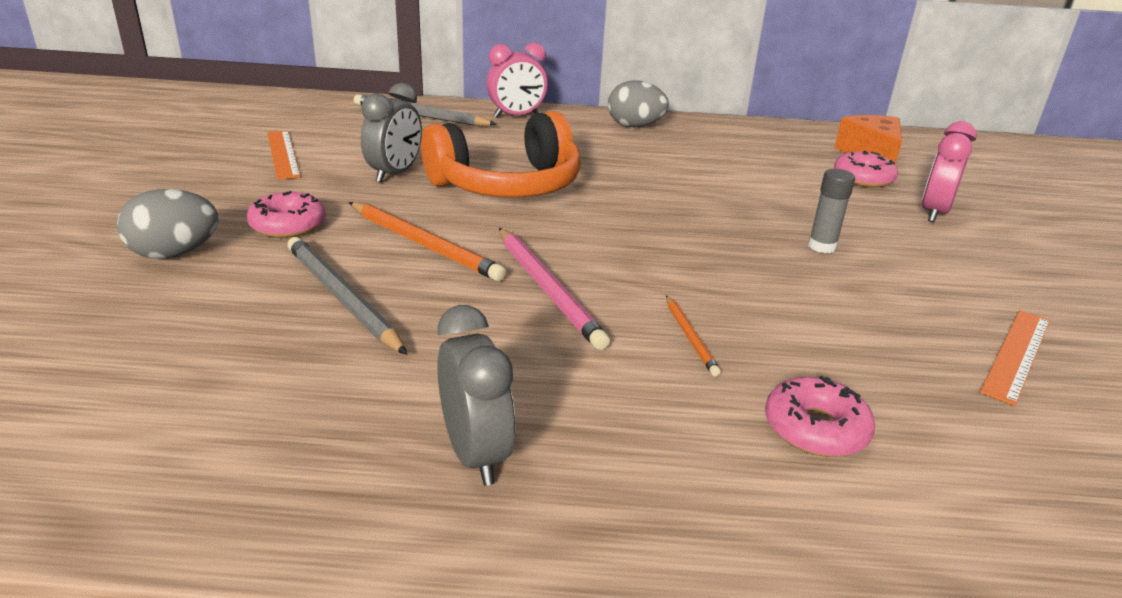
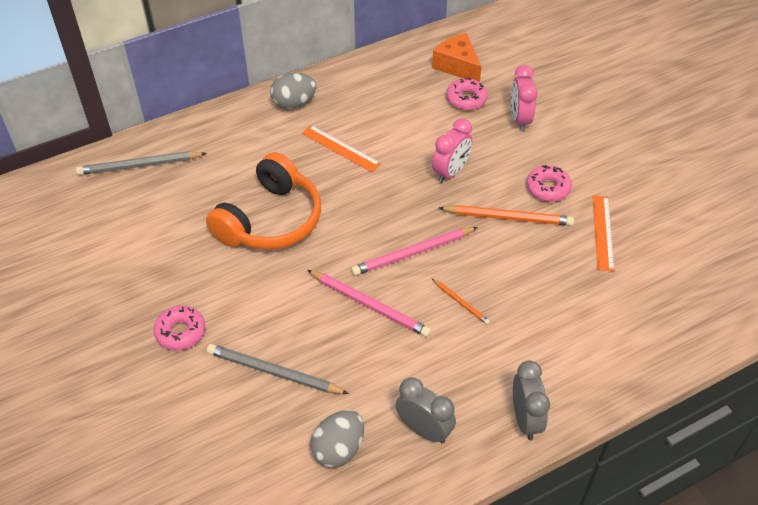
camera: 30 degrees left, 20 degrees up
(175, 254) = (145, 393): grey egg -> grey egg (338, 449)
(283, 154) = (95, 264): orange ruler -> orange ruler (340, 148)
(394, 174) = (191, 246): grey clock -> grey clock (525, 419)
(424, 244) = (274, 305): orange pencil -> orange pencil (508, 217)
(516, 116) = (205, 130): pink clock -> pink clock (450, 172)
(663, 267) = (413, 253): none -> pink pencil
(815, 428) = (545, 333): pink donut -> pink donut (548, 188)
(822, 246) = (479, 188): grey glue stick -> none

